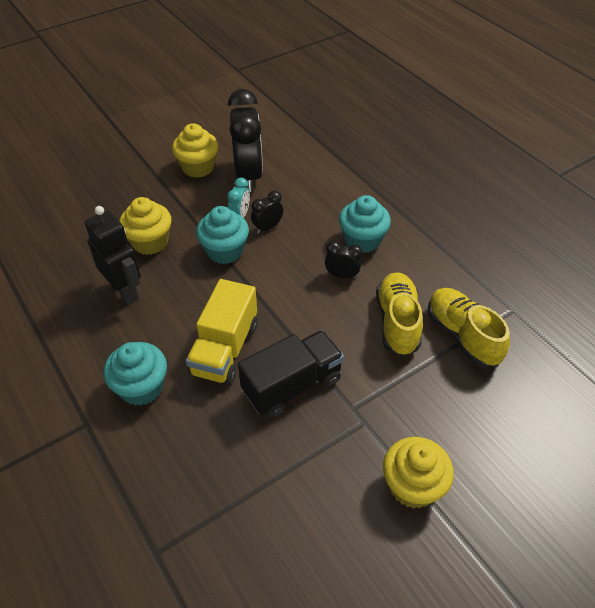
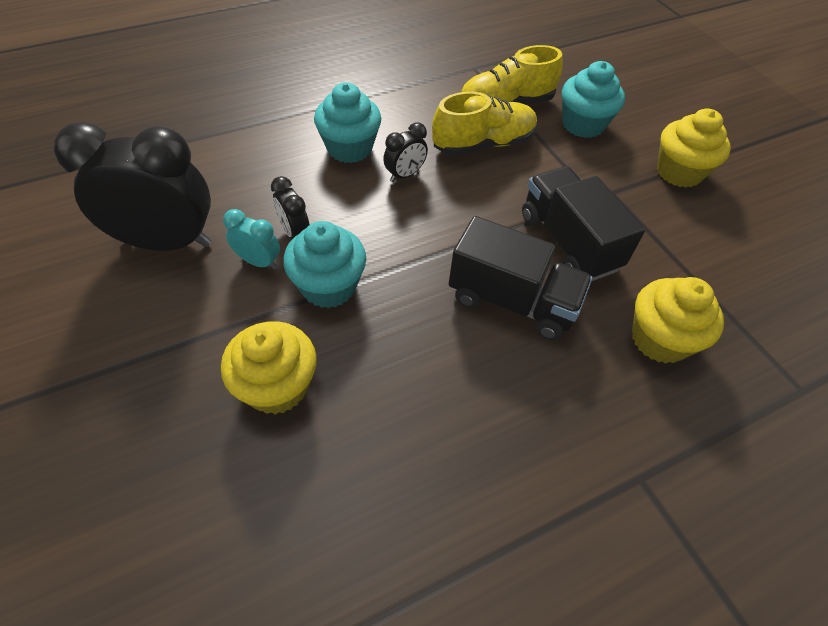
camera: 85 degrees left, 5 degrees up
(125, 291) = (384, 426): black robot -> none
(141, 387) = (574, 402): turquoise cupcake -> turquoise cupcake (583, 124)
(198, 167) = (109, 307): yellow cupcake -> yellow cupcake (659, 339)
(225, 349) = (512, 301): yellow truck -> black truck
(342, 275) = (405, 175): black clock -> black clock turned 150 degrees counterclockwise
(397, 322) = (483, 144): yellow shoe -> yellow shoe turned 150 degrees clockwise

